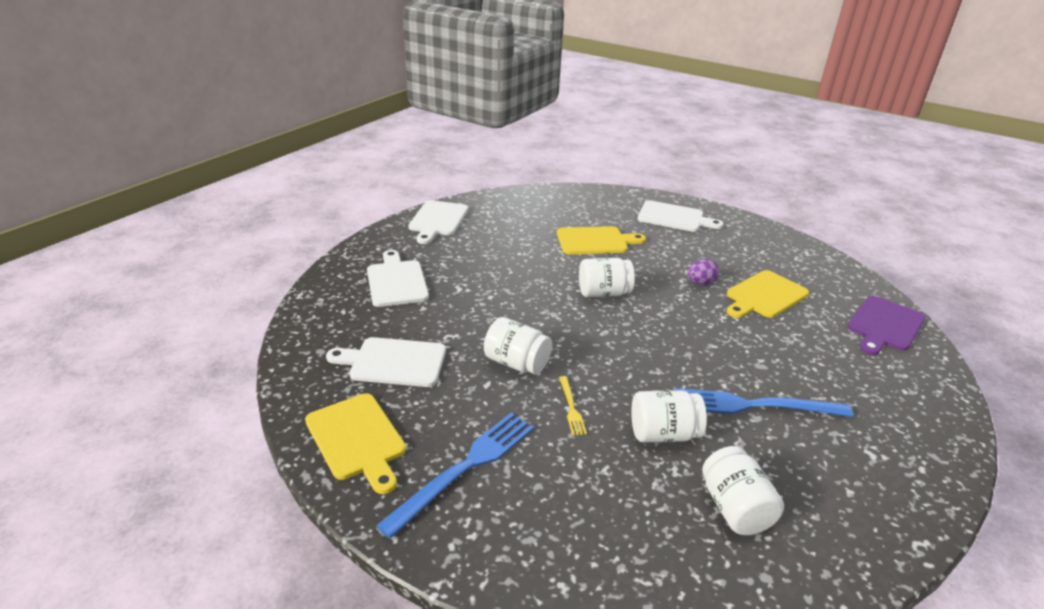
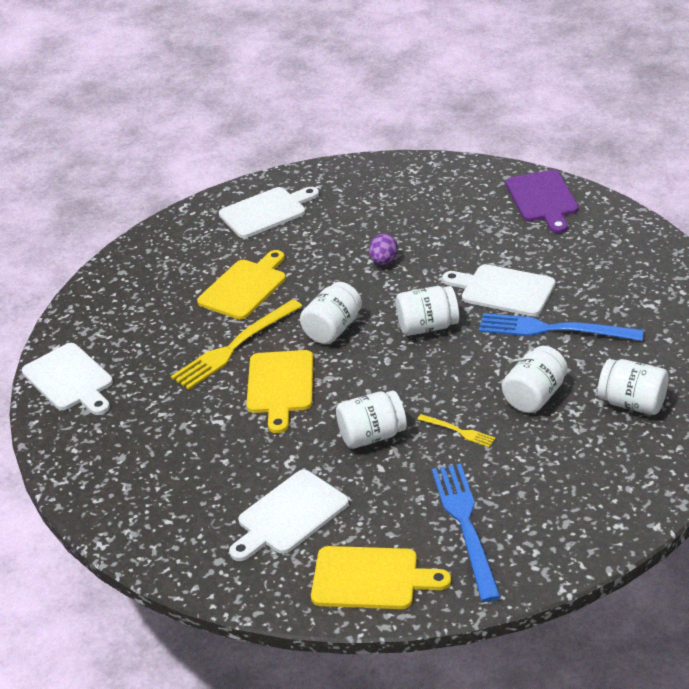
camera: 45 degrees left, 5 degrees up
(396, 281) = (156, 461): white cutting board -> white cutting board (503, 290)
(536, 262) = (234, 347): none -> yellow fork
(664, 335) = (427, 327): none -> white jar
(754, 405) = (553, 329): blue fork -> blue fork turned 60 degrees clockwise
(764, 296) = (441, 236): yellow cutting board -> yellow cutting board (280, 386)

